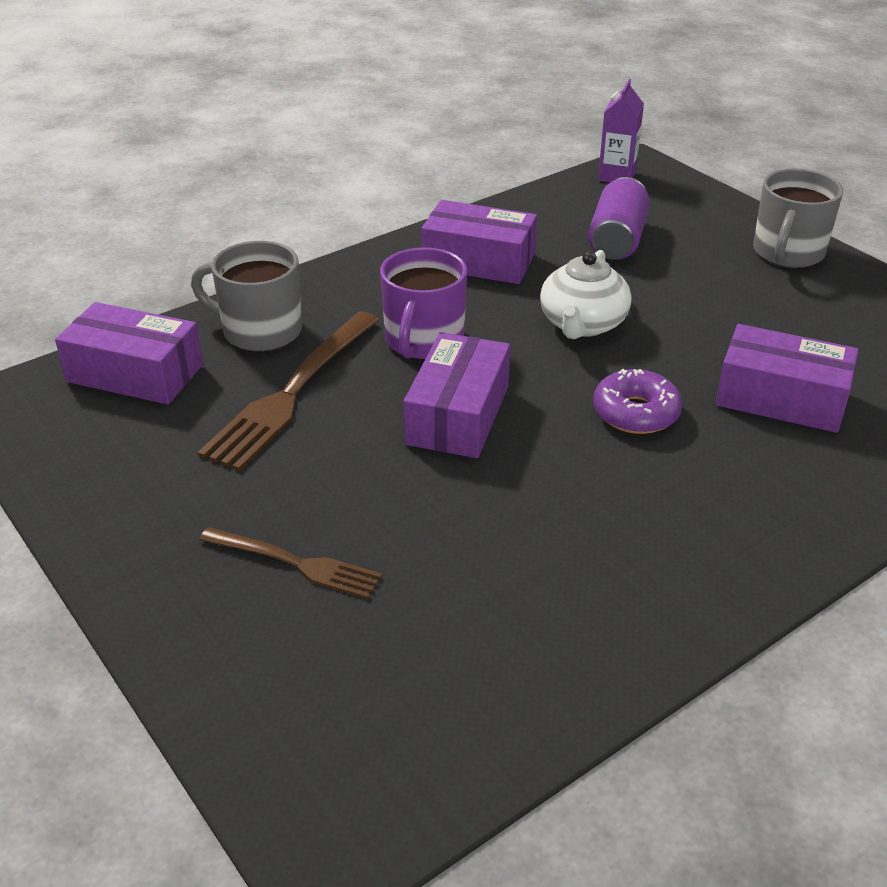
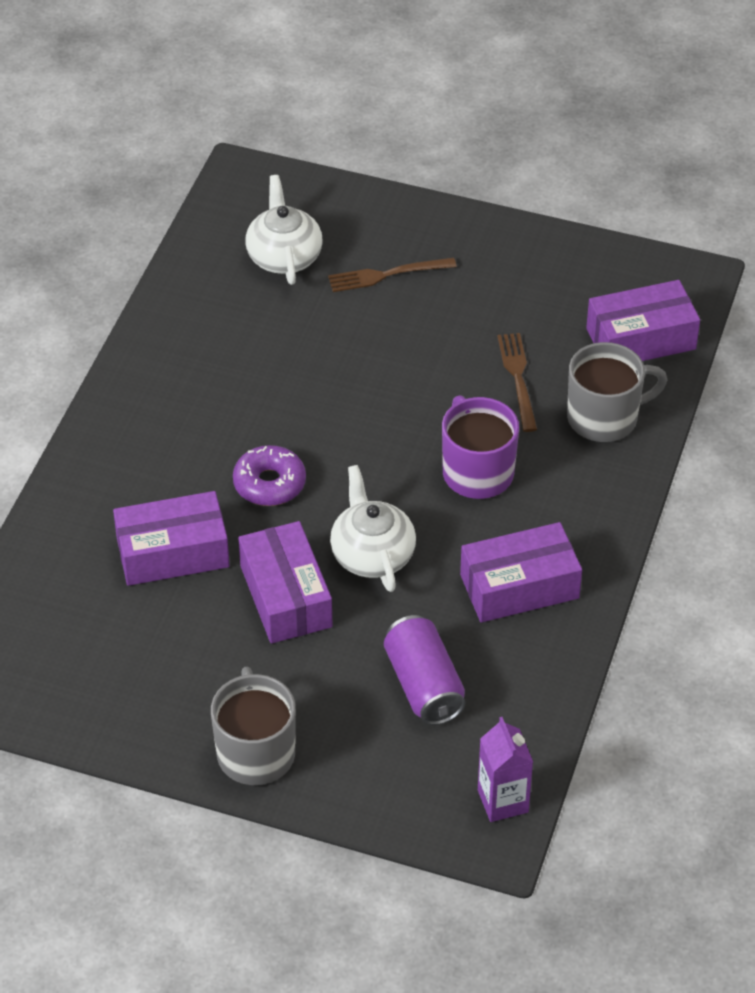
camera: 145 degrees right, 10 degrees up
(291, 394) = (517, 377): brown fork -> brown fork, size x0.59
(396, 659) = (284, 256): none -> white teapot
(458, 415) = (389, 419): purple box -> purple box (285, 596)

